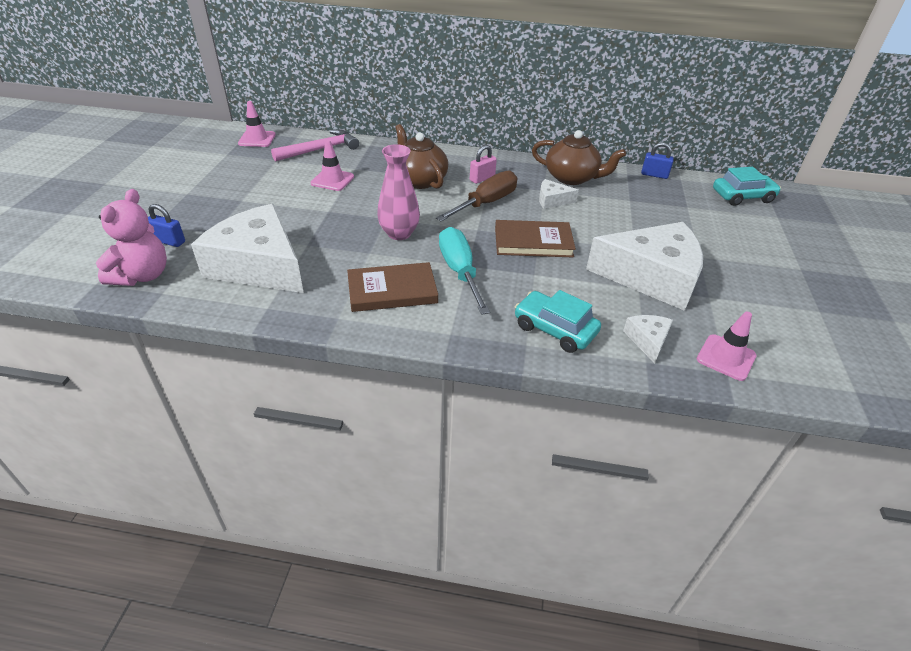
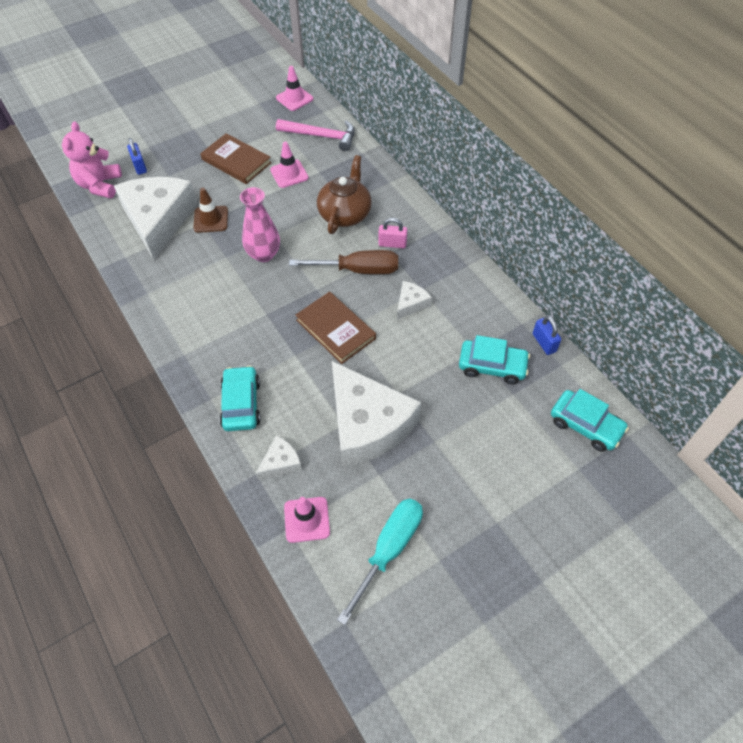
camera: 50 degrees right, 15 degrees up
(142, 275) = (100, 185): pink teddy bear -> pink teddy bear turned 120 degrees clockwise
(311, 238) = (211, 219): none -> brown traffic cone
(392, 290) = (198, 297): brown book -> brown book (236, 161)
(460, 272) = (254, 315): turquoise screwdriver -> turquoise screwdriver (389, 550)
(552, 200) = (411, 303): white cheese -> white cheese turned 75 degrees clockwise
(572, 178) = (465, 293): brown teapot -> none
(653, 201) = (492, 366): none -> turquoise car

